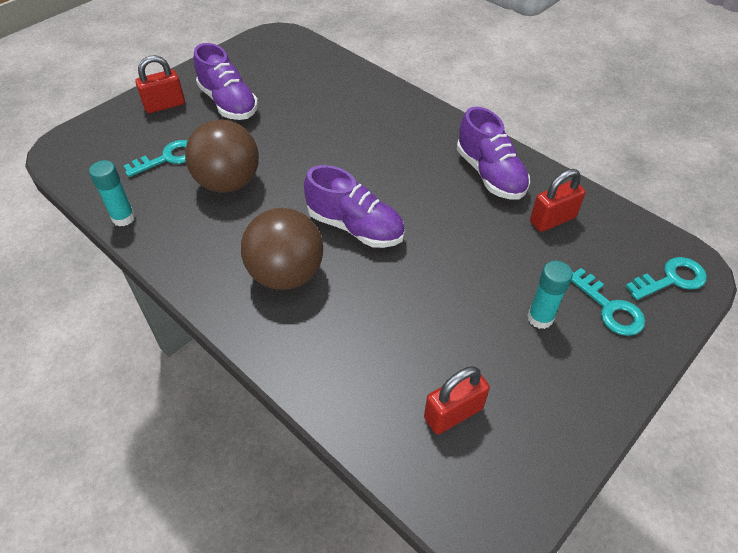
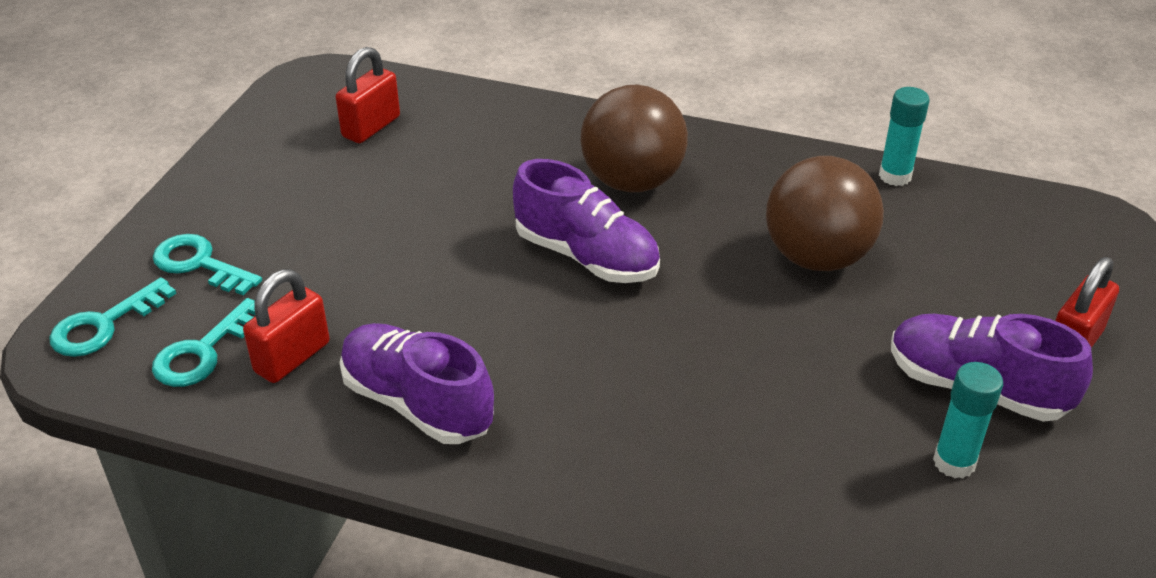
camera: 155 degrees right, 10 degrees down
(167, 158) = (944, 262): turquoise key -> turquoise key (203, 351)
(355, 227) = (586, 256): purple shoe -> purple shoe turned 150 degrees counterclockwise
(540, 318) = (292, 228): turquoise glue stick -> turquoise glue stick (954, 462)

